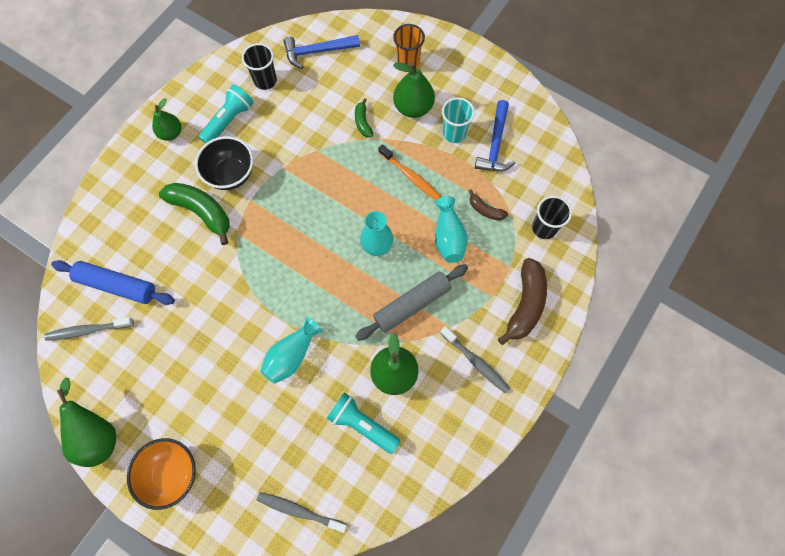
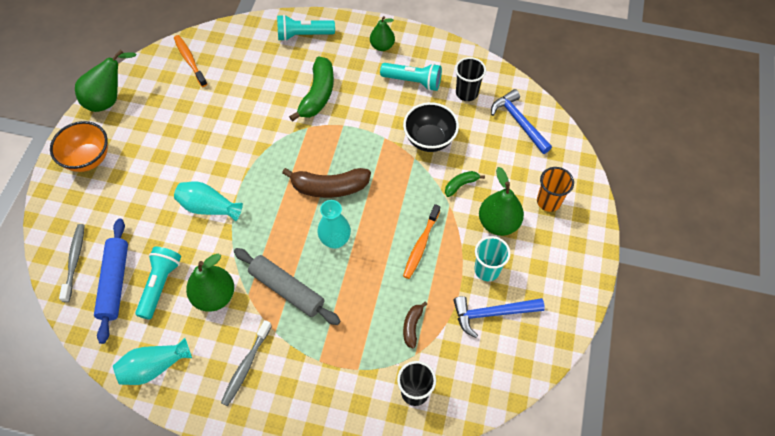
camera: 70 degrees right, 10 degrees down
(88, 330) = (190, 61): grey toothbrush -> orange toothbrush
(116, 203) = (303, 35): none -> turquoise flashlight
(117, 285) = (232, 64): blue rolling pin -> blue rolling pin (115, 283)
(231, 174) = (361, 102): black bowl -> black bowl (429, 139)
(448, 237) = (369, 300): turquoise vase -> turquoise vase (154, 367)
(525, 305) = (321, 397): brown banana -> brown banana (329, 187)

